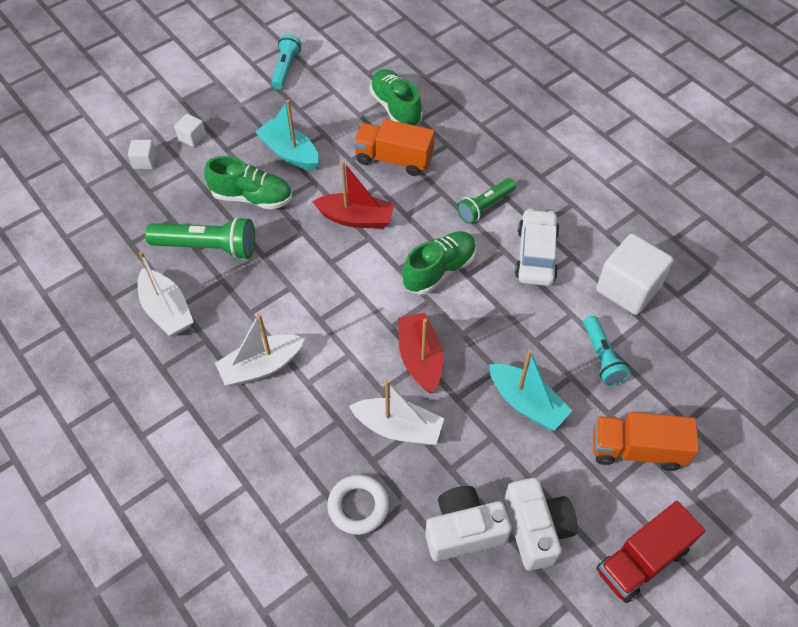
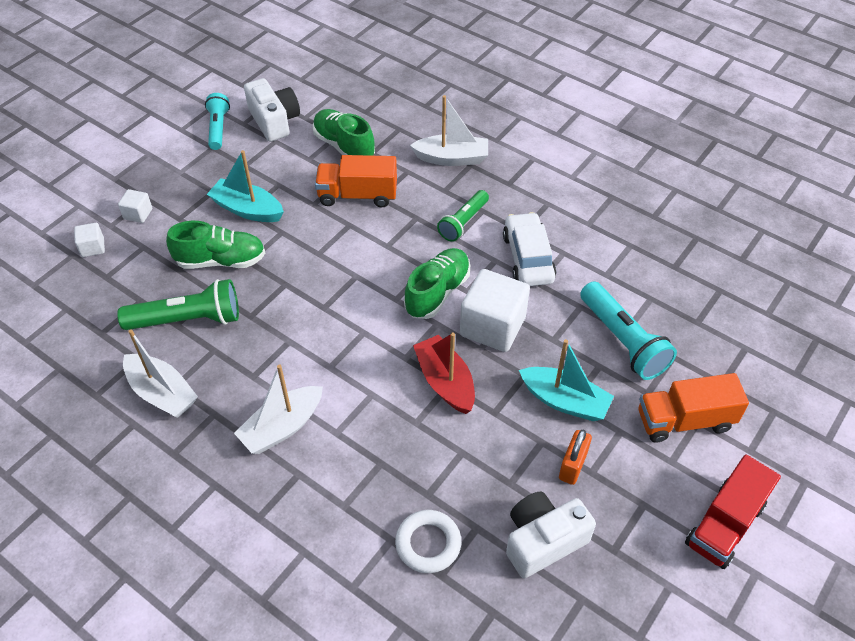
camera: 15 degrees left, 5 degrees down
(356, 218) = (337, 259): red boat -> none
(398, 428) = (445, 455): white boat -> white boat (452, 158)
(514, 467) = (572, 466): none -> orange padlock
(536, 529) = (614, 521): white camera -> white camera (274, 121)
(602, 357) = (623, 341): turquoise flashlight -> turquoise flashlight, size x1.54
(628, 288) = (626, 271): white cube -> white cube (492, 326)

